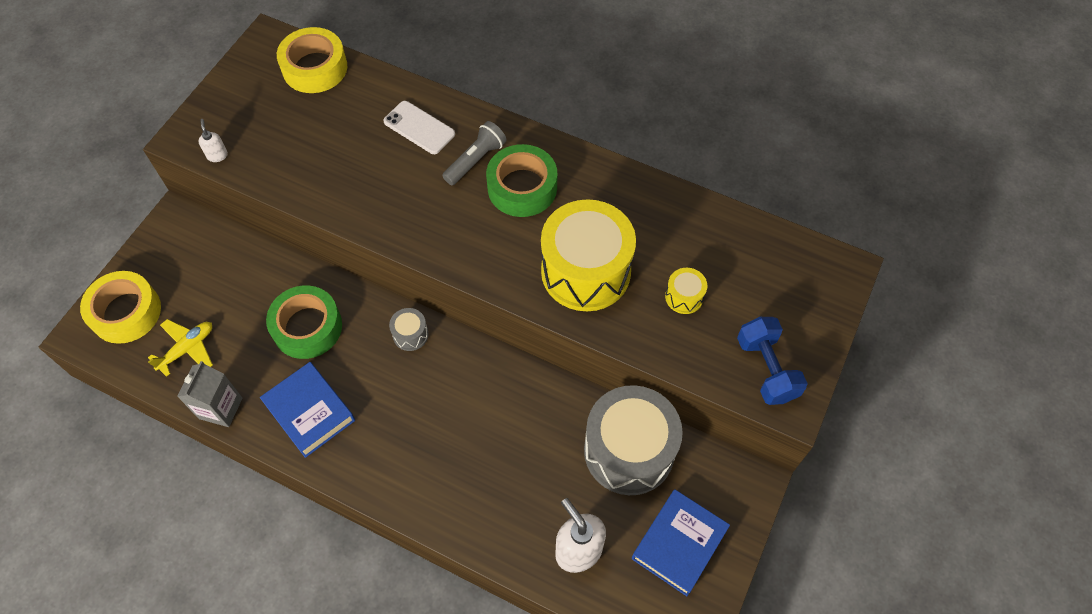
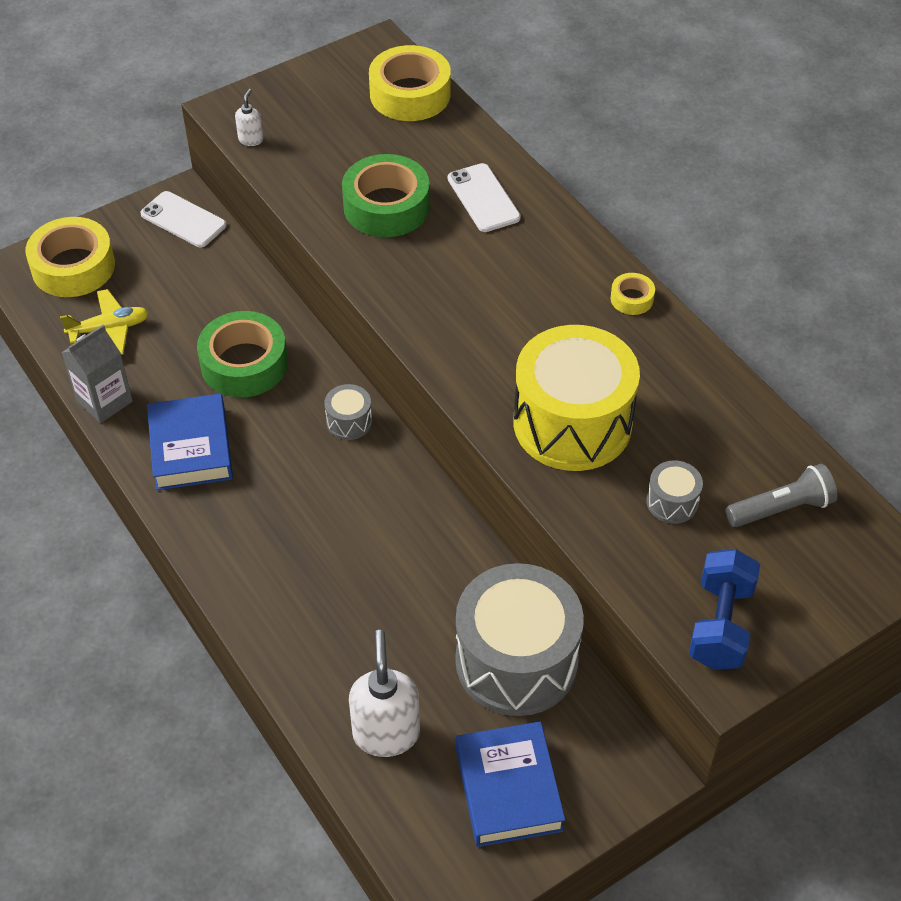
camera: 30 degrees right, 10 degrees down
(189, 235) = (183, 220): none -> white phone
(475, 160) = (524, 256): grey flashlight -> grey flashlight (781, 509)
(522, 187) = (558, 306): green tape -> green tape (386, 206)
(567, 159) = (632, 299): none -> yellow tape
(679, 544) = (508, 789): blue book -> blue book turned 75 degrees counterclockwise
(684, 297) = (672, 502): yellow drum -> grey drum

